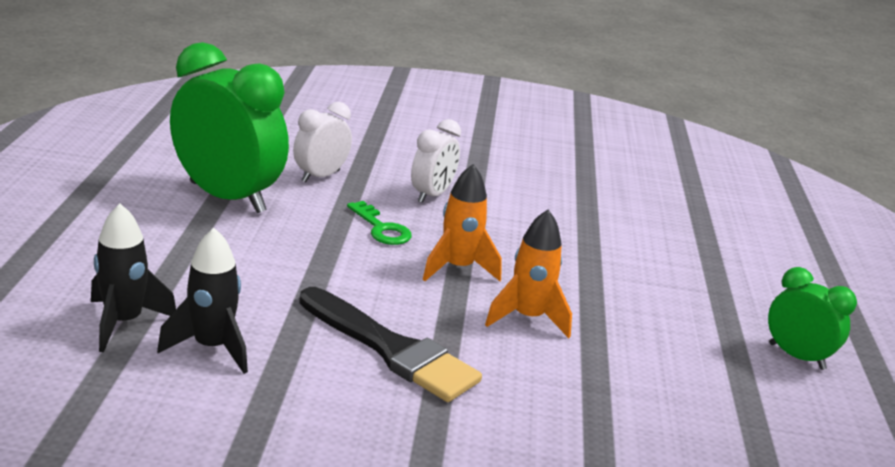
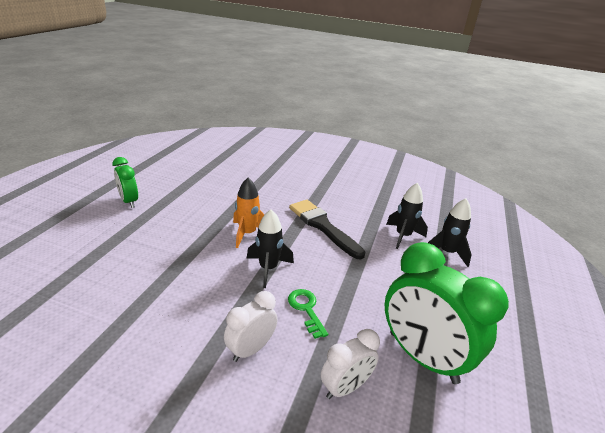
camera: 165 degrees left, 5 degrees up
(458, 268) = (268, 269): orange rocket -> black rocket

